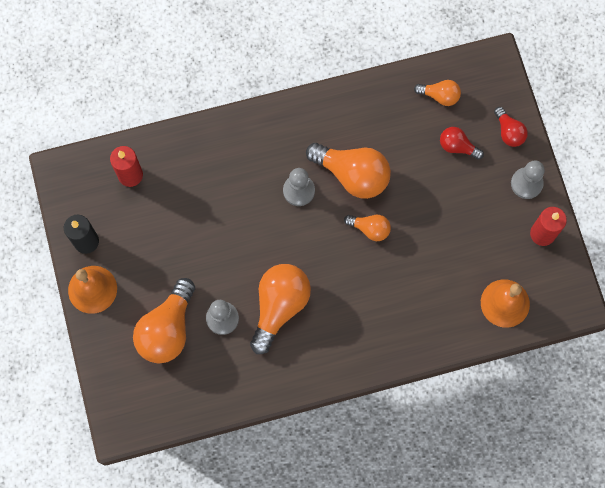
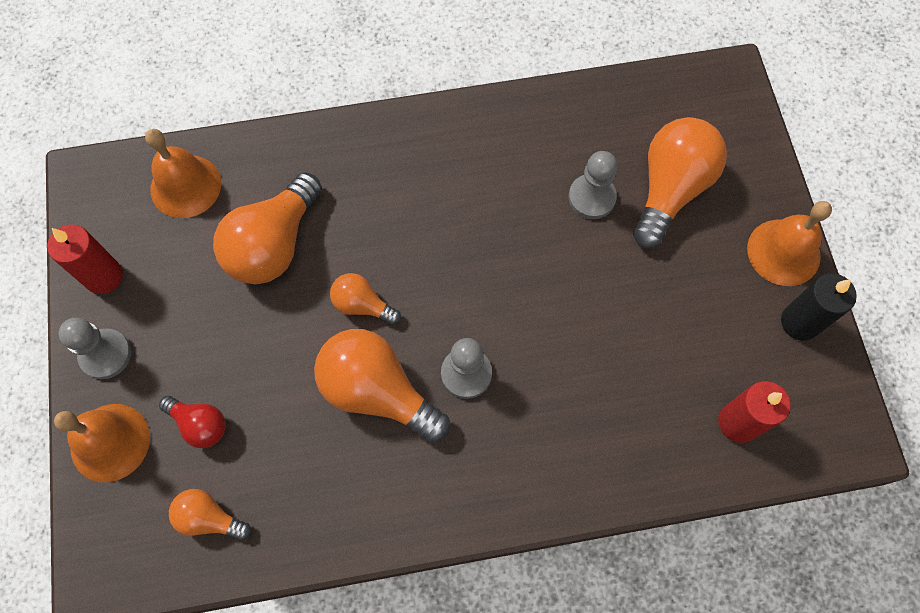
camera: 175 degrees left, 5 degrees down
(279, 306) = (508, 206): orange light bulb -> orange light bulb (273, 244)
(508, 132) = (110, 442): red light bulb -> orange bell

